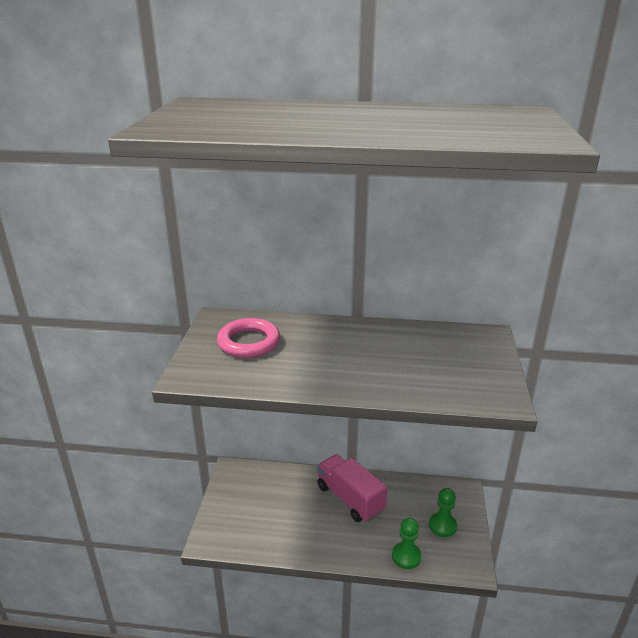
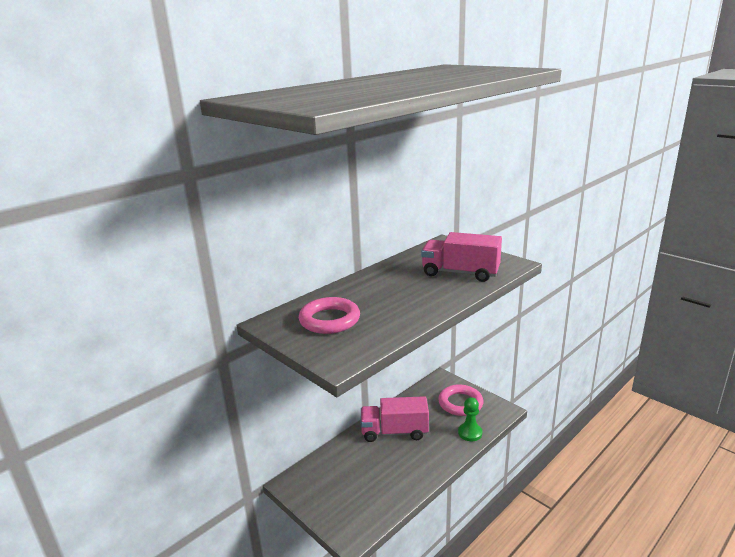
camera: 50 degrees left, 5 degrees down
(428, 373) = (460, 273): none -> pink truck
(442, 525) = (460, 403): green pawn -> pink ring

